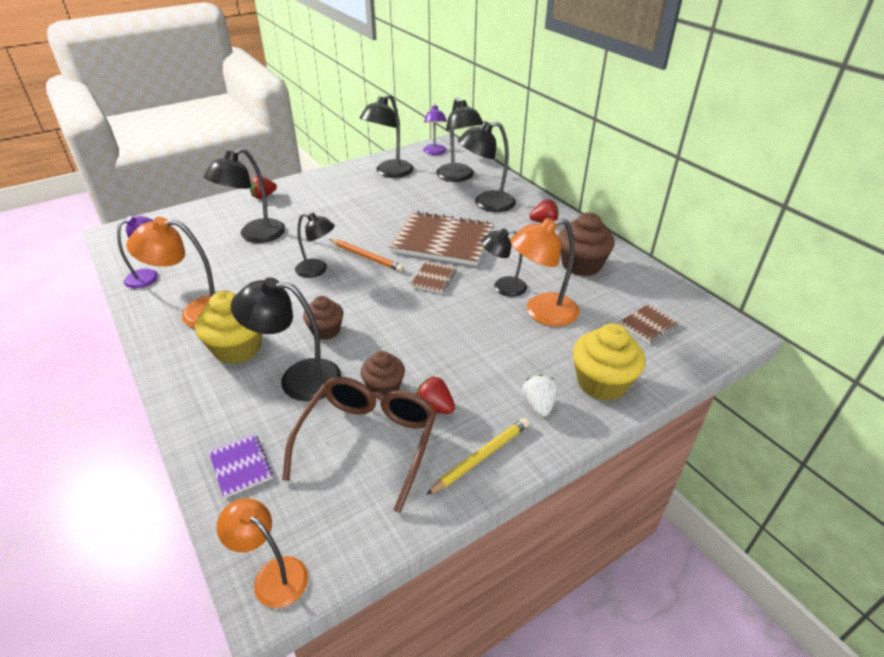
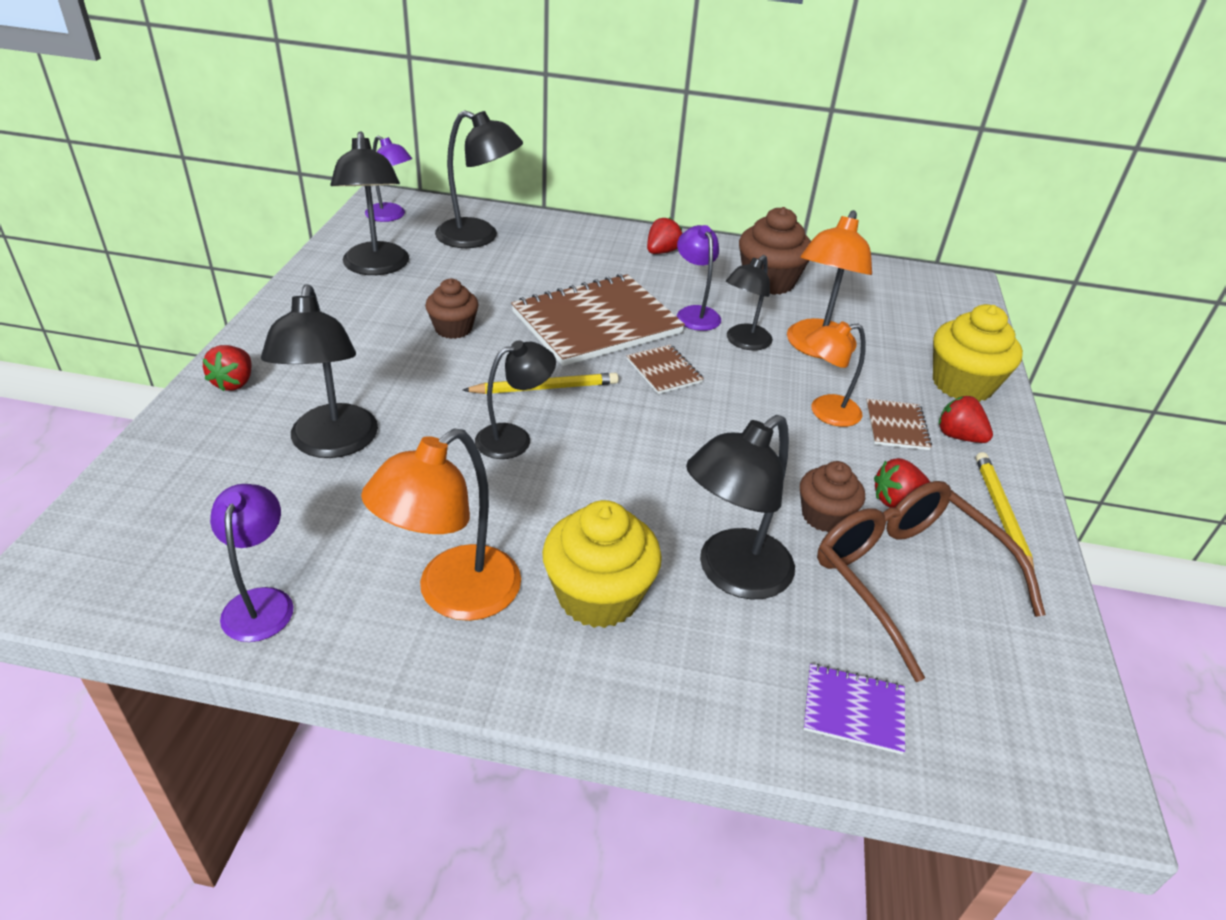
camera: 50 degrees left, 0 degrees up
(273, 575) = (1065, 770): orange lamp -> orange lamp (825, 412)
(326, 330) = (659, 501): brown cupcake -> brown cupcake (453, 328)
(366, 257) = (544, 388): orange pencil -> yellow pencil
(486, 204) = (568, 257): black lamp -> none
(503, 260) = (695, 313): none -> purple lamp
(538, 405) = (958, 436): white strawberry -> red strawberry
(648, 324) = (906, 311): brown notebook -> brown notebook (896, 426)

